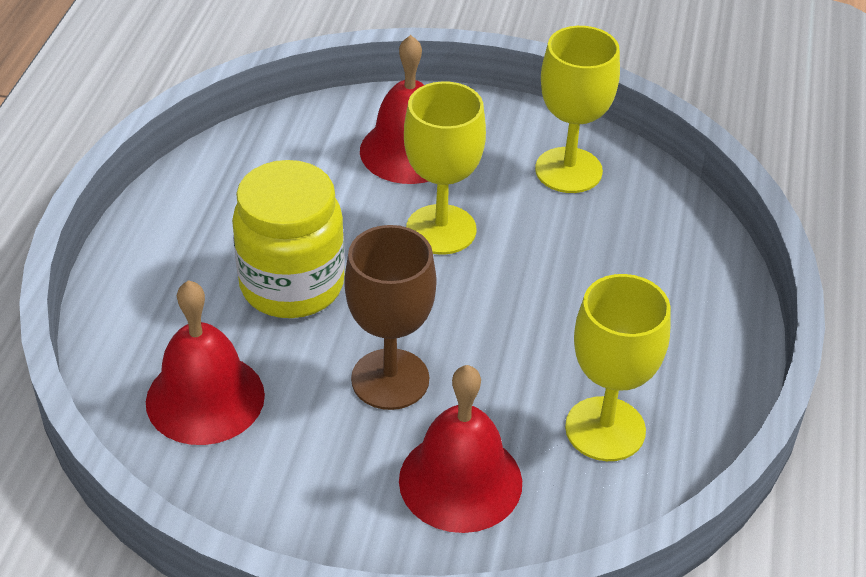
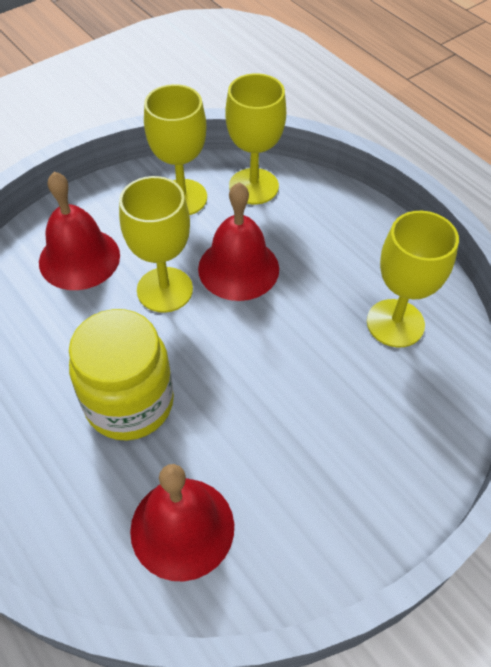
camera: 50 degrees left, 10 degrees up
(390, 379) = (264, 403): brown goblet -> none
(460, 481) = (378, 423): red bell -> red bell (238, 268)
(653, 212) = (253, 186): none -> yellow goblet

